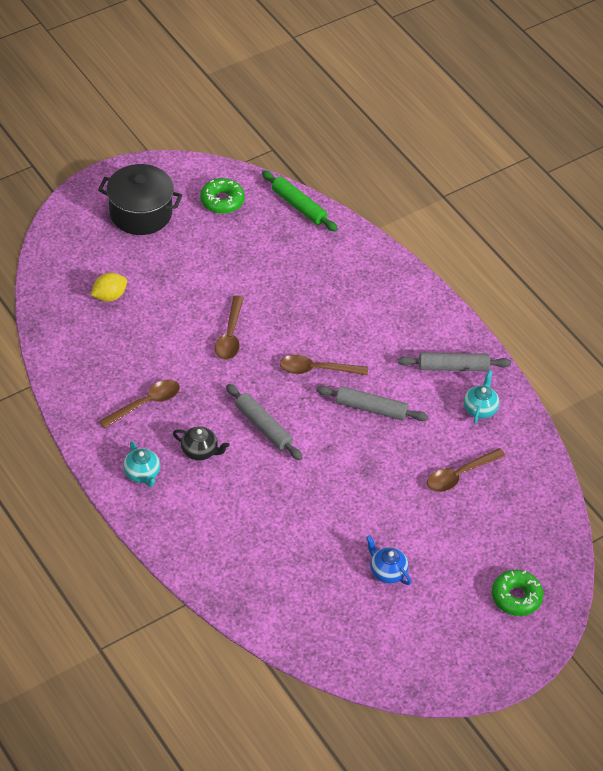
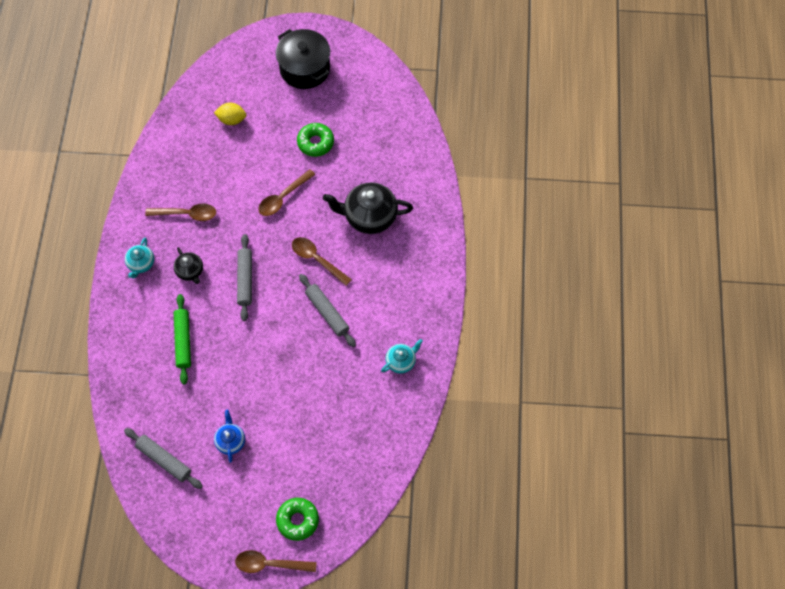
camera: 40 degrees right, 15 degrees up
(222, 201) = (366, 91): green donut -> green donut (315, 142)
(299, 206) = (415, 126): green rolling pin -> green rolling pin (183, 341)
(330, 305) = (369, 216): none -> black teapot
(453, 367) = (411, 317): grey rolling pin -> grey rolling pin (164, 460)
(459, 475) = (341, 403): brown spoon -> brown spoon (270, 564)

